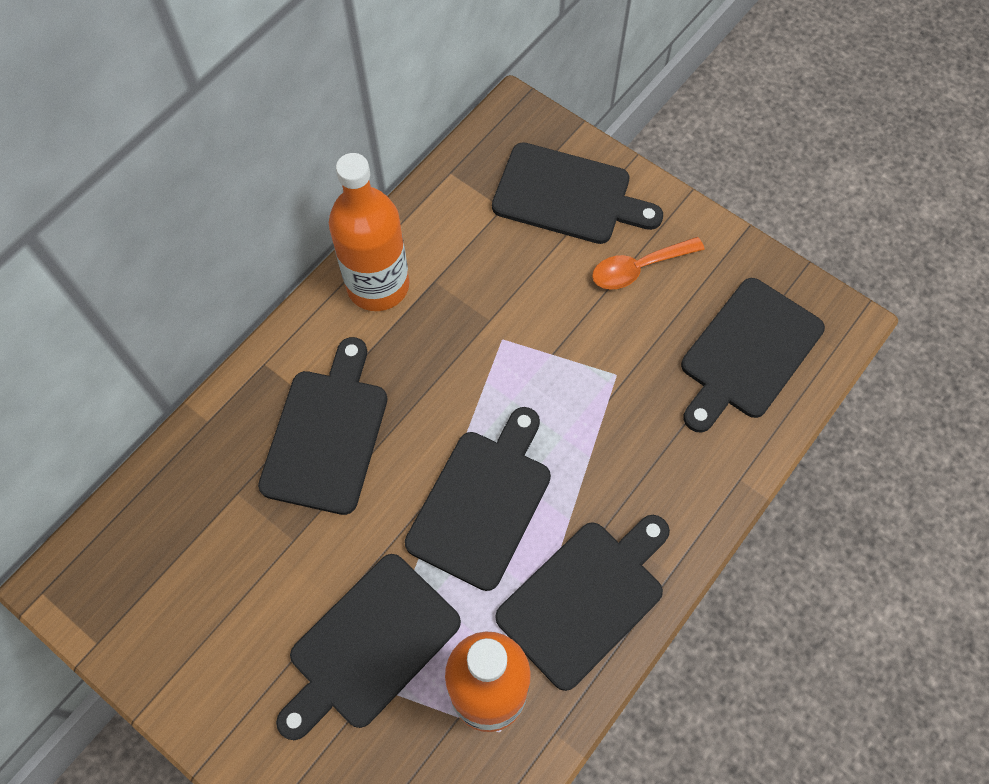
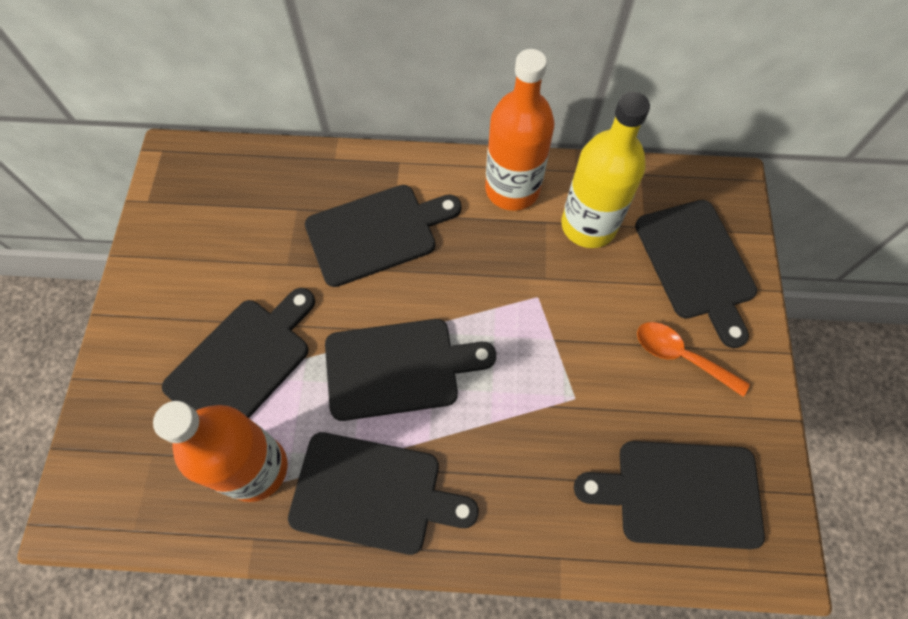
camera: 55 degrees right, 0 degrees up
(370, 645) = (242, 363): black cutting board -> black cutting board turned 120 degrees clockwise
(466, 249) = (588, 225): none -> yellow bottle

